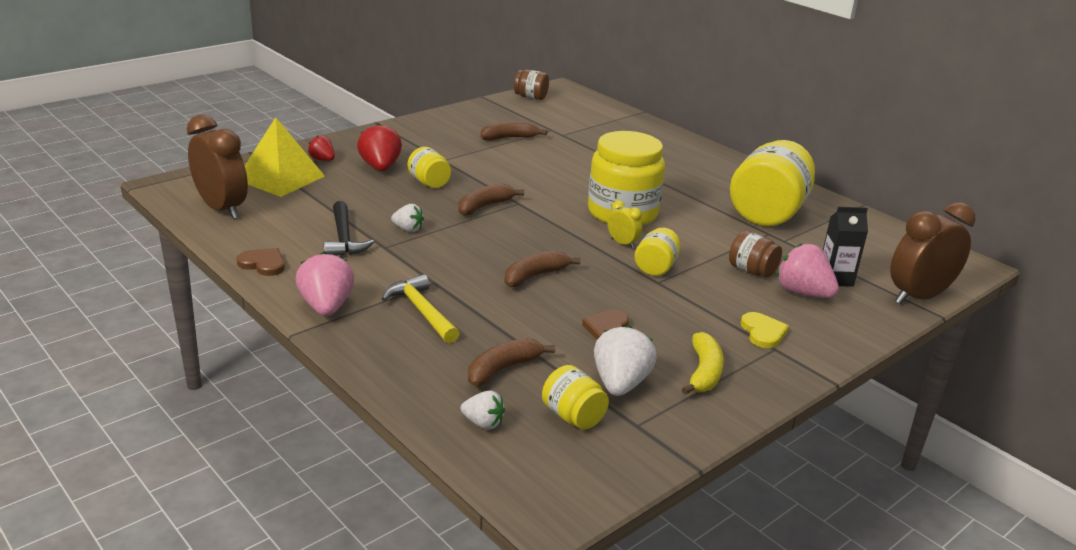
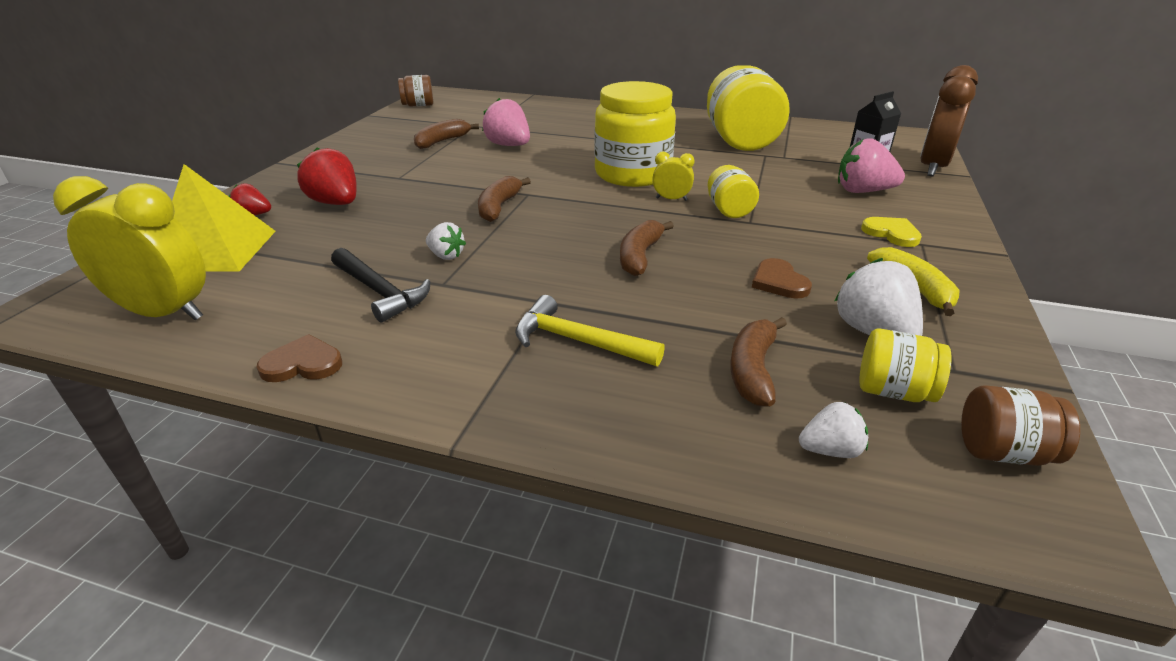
camera: 30 degrees left, 5 degrees up
(222, 209) = (164, 313): brown clock -> yellow clock
(326, 307) = (456, 386): pink strawberry -> pink strawberry (509, 145)
(408, 229) = (446, 255): white strawberry -> white strawberry turned 45 degrees clockwise
(429, 183) = (411, 202): yellow jar -> none
(752, 271) = (801, 187): brown jar -> brown jar (1002, 452)

